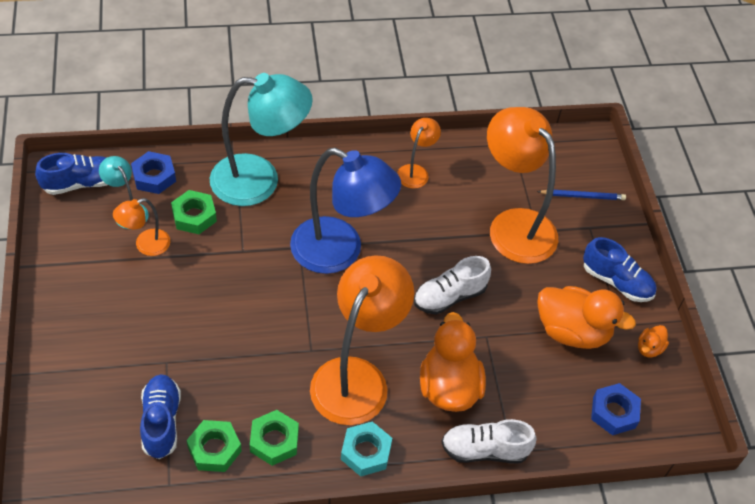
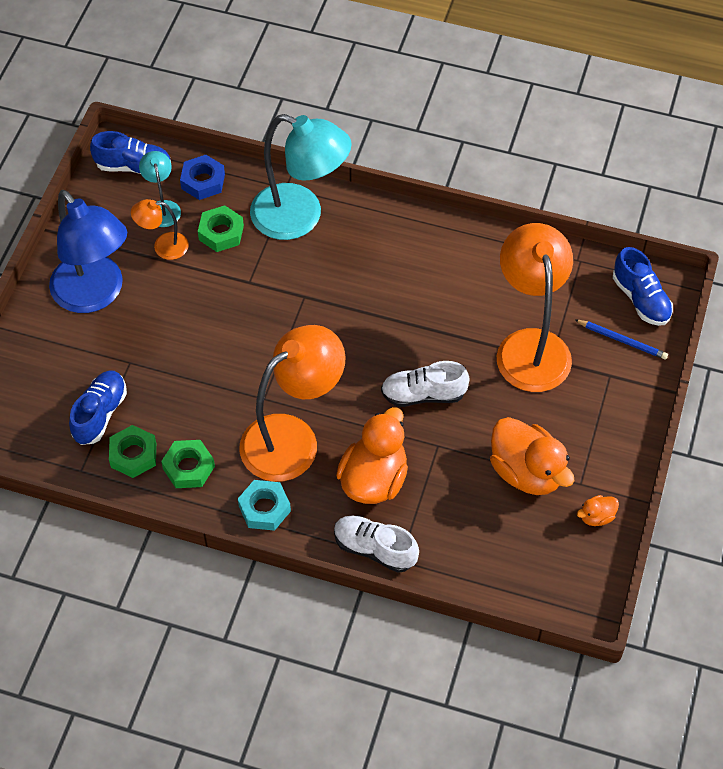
camera: 30 degrees right, 5 degrees up
(340, 252) = (340, 314): blue lamp -> blue lamp (95, 294)
(416, 171) = (460, 257): orange lamp -> none
(614, 412) = (521, 563): blue nut -> none
(616, 282) = (603, 440): blue shoe -> blue shoe (640, 299)

